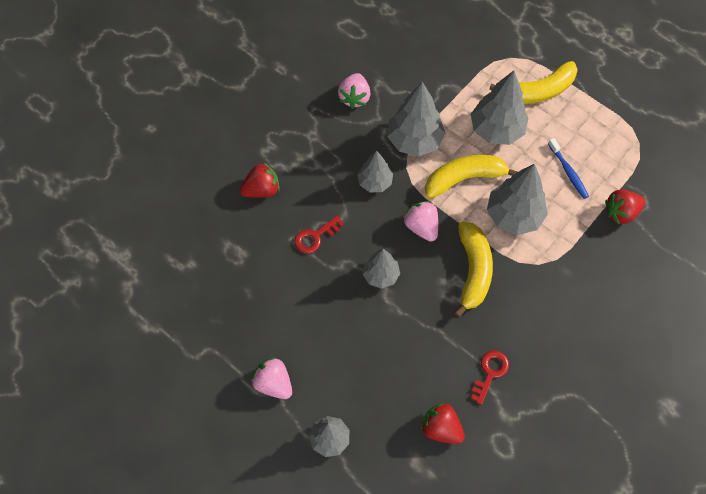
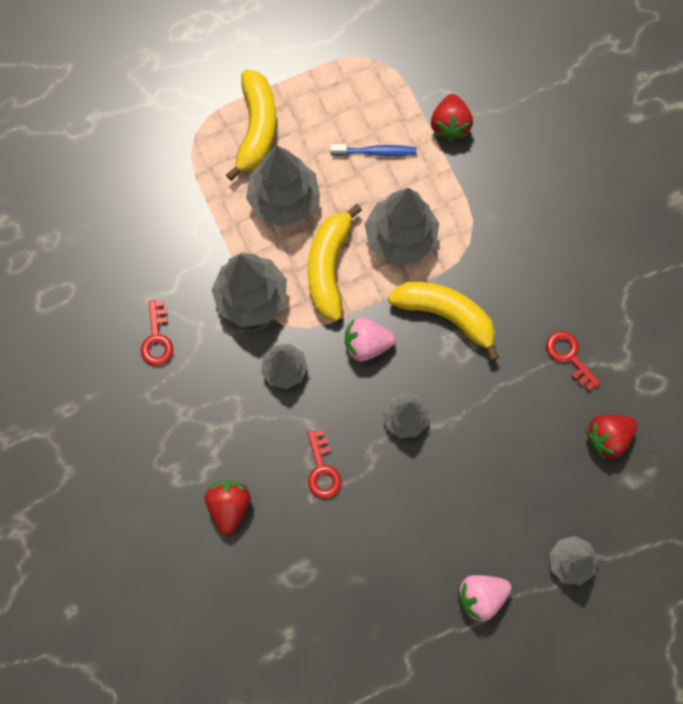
camera: 65 degrees left, 10 degrees up
(354, 97) = (157, 339): pink strawberry -> red key

